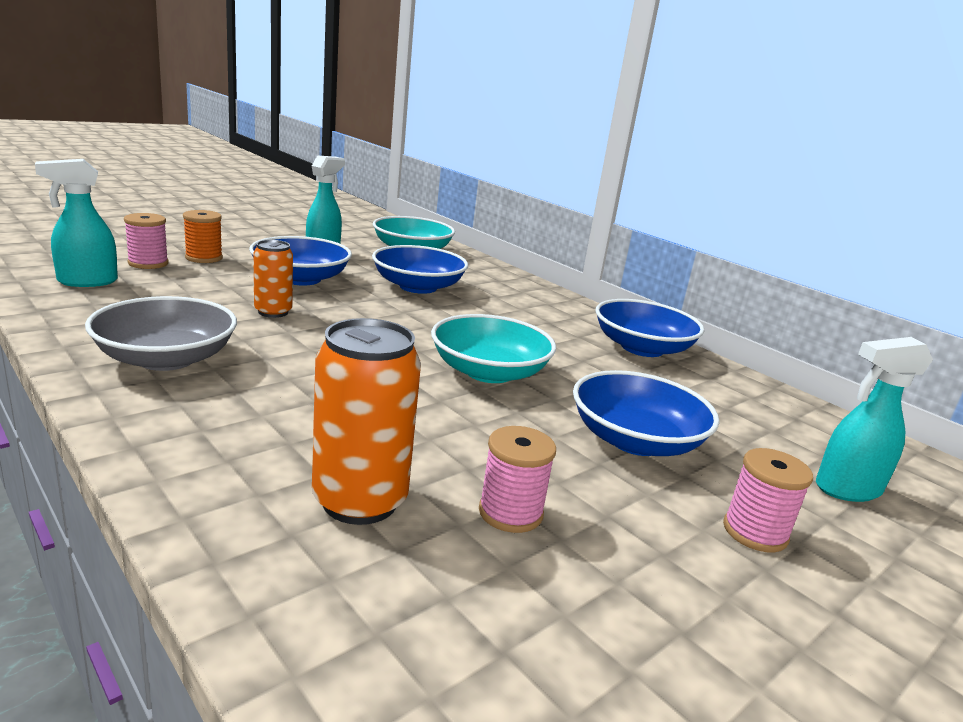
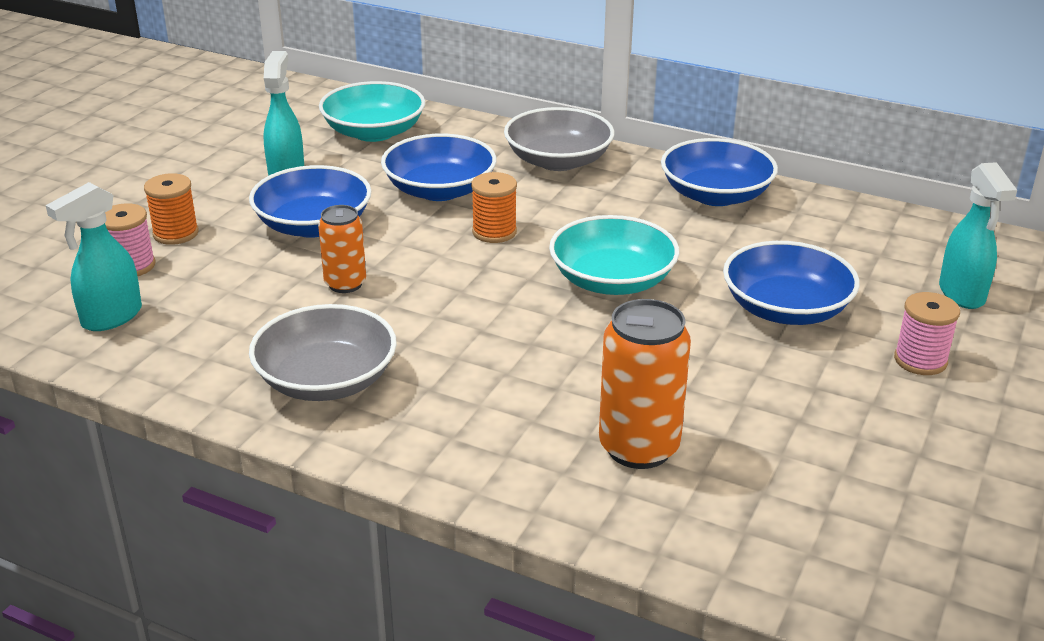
camera: 20 degrees left, 10 degrees up
(428, 318) = (494, 232): none -> orange spool
(510, 513) = (749, 413): pink spool -> none
(529, 296) = (558, 161): none -> grey bowl
(846, 489) = (962, 294): turquoise spray bottle -> turquoise spray bottle turned 60 degrees counterclockwise

